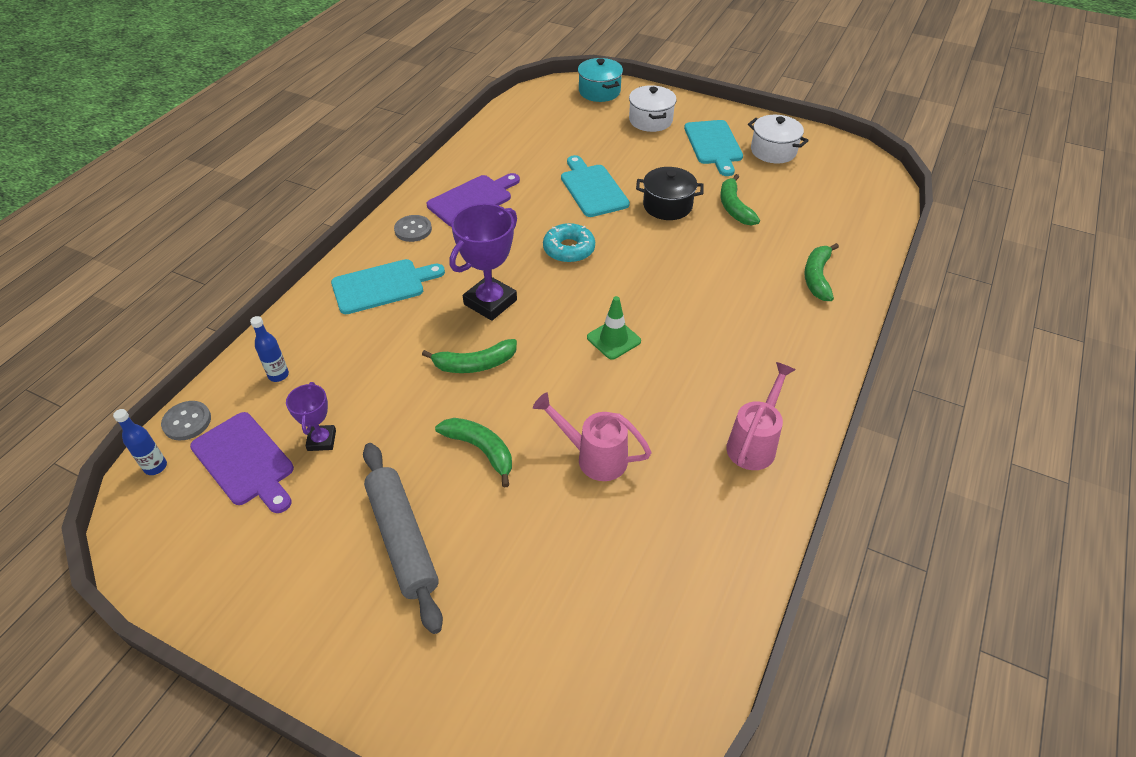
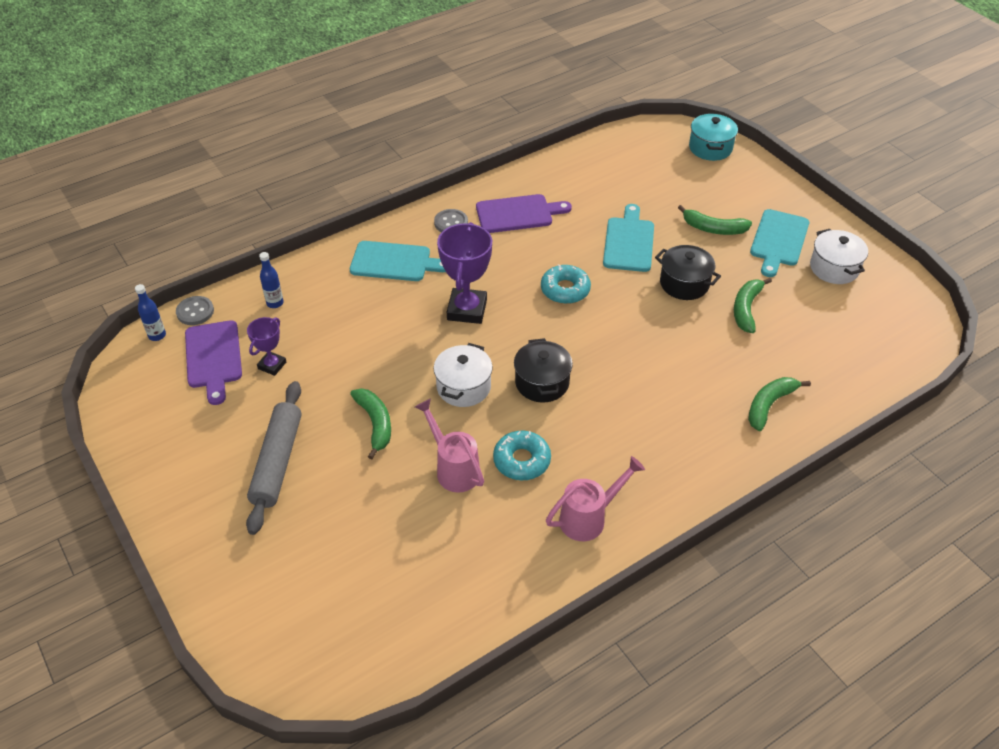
camera: 30 degrees right, 0 degrees up
(475, 364) = (418, 356): green banana -> green banana (713, 229)
(490, 302) = (467, 310): purple trophy -> purple trophy turned 60 degrees counterclockwise
(613, 339) = (542, 382): green traffic cone -> black pot
(650, 120) = (736, 194): white pot -> white pot (463, 387)
(652, 419) = (522, 460): none -> turquoise donut

